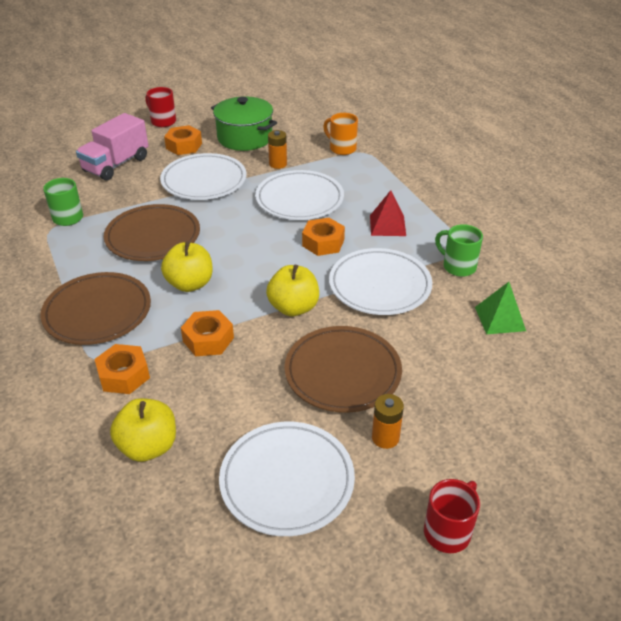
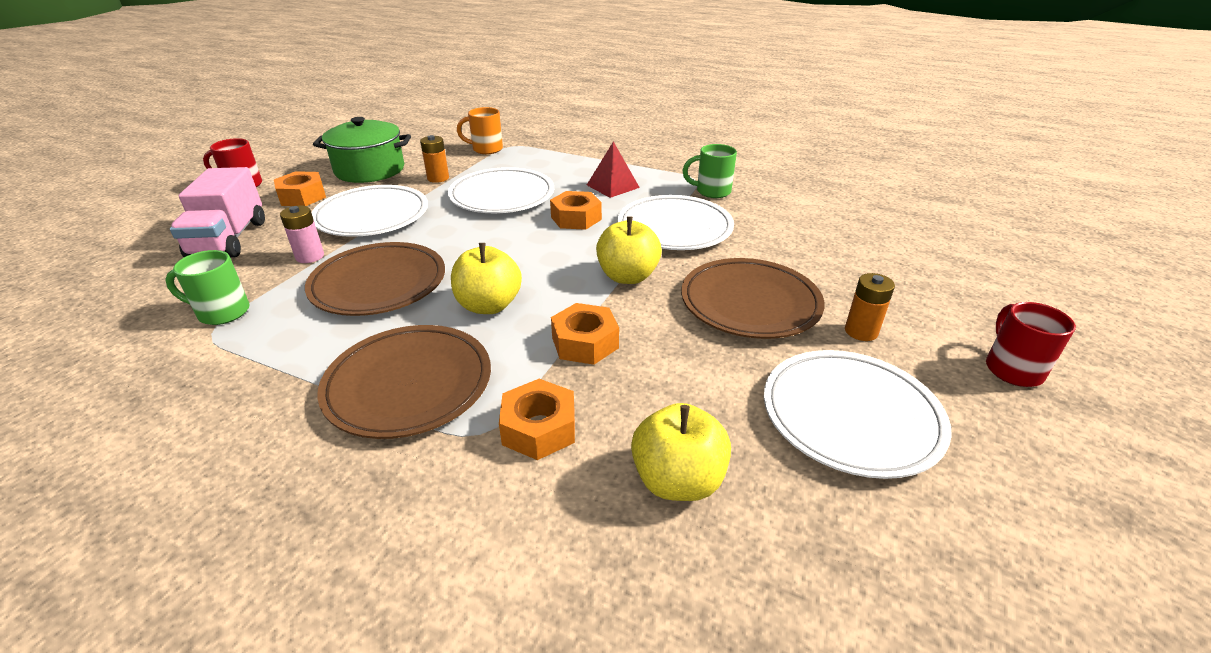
camera: 40 degrees left, 5 degrees down
(141, 198) = (310, 256): none -> pink battery
(500, 319) = (795, 211): green pyramid -> none

